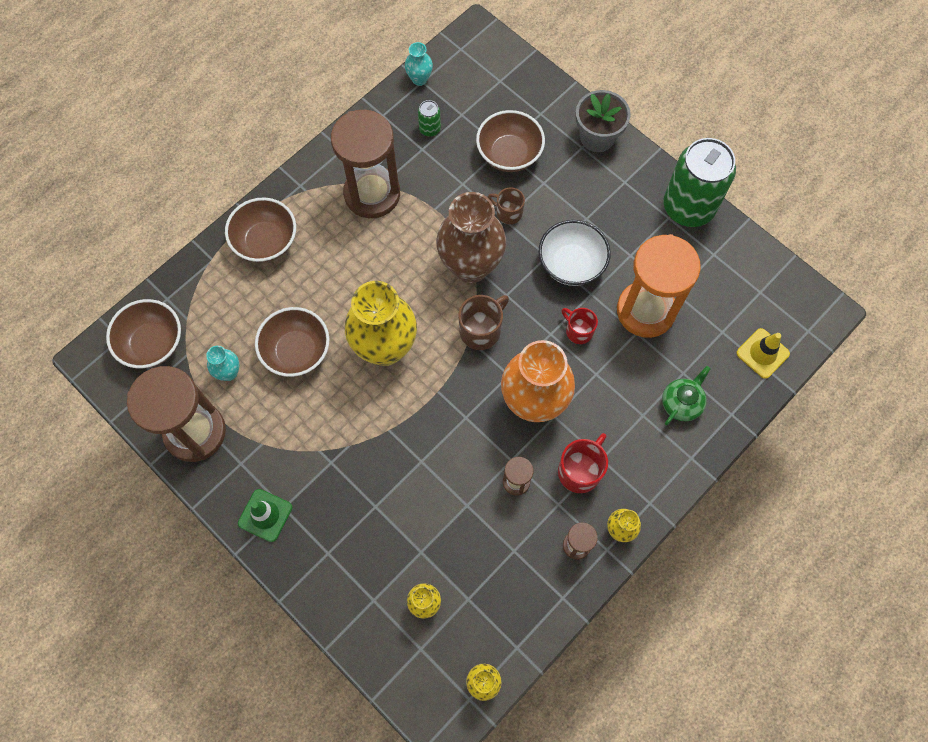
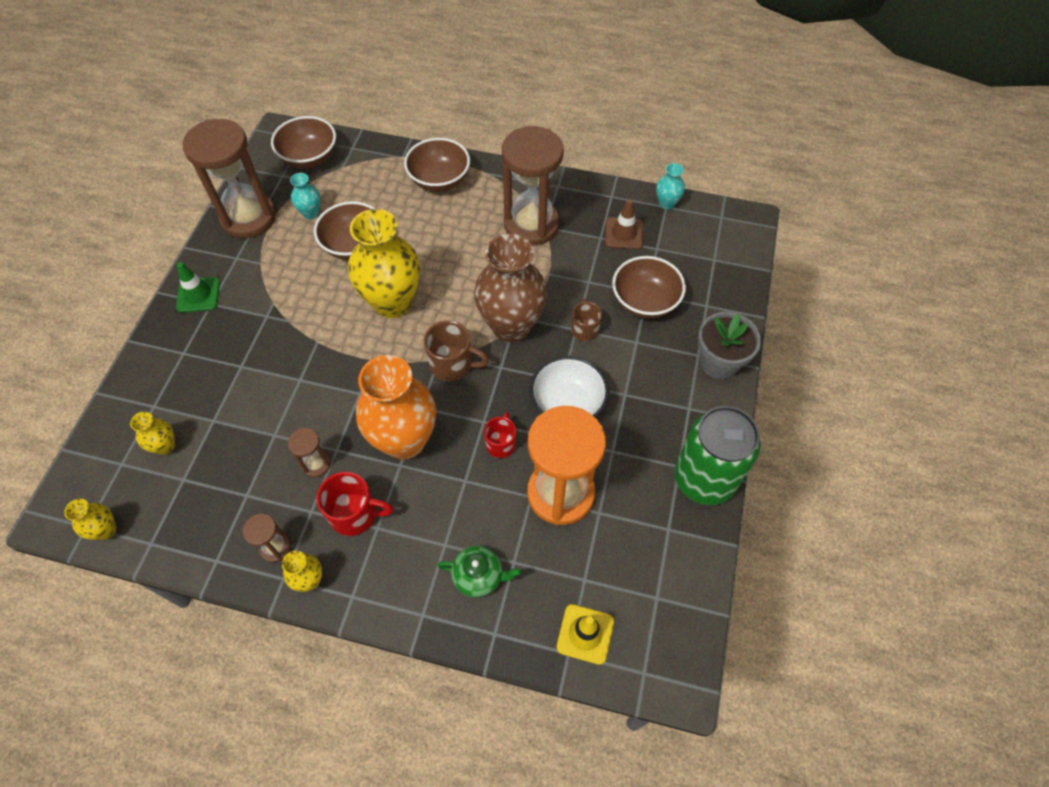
camera: 60 degrees right, 10 degrees down
(430, 129) = (624, 233): green can -> brown traffic cone

